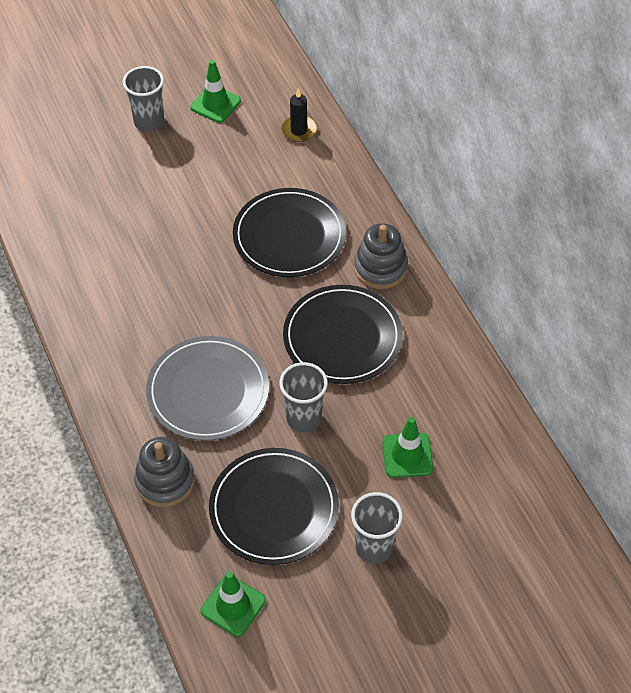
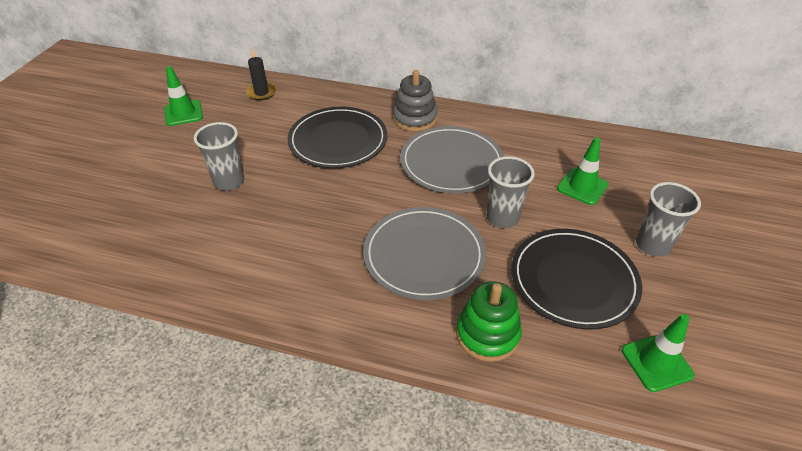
camera: 50 degrees left, 10 degrees down
(149, 122) = (145, 149): grey cup -> grey cup (229, 181)
(165, 481) = (487, 334): grey stacking toy -> green stacking toy
(342, 337) = (451, 163): black plate -> grey plate

